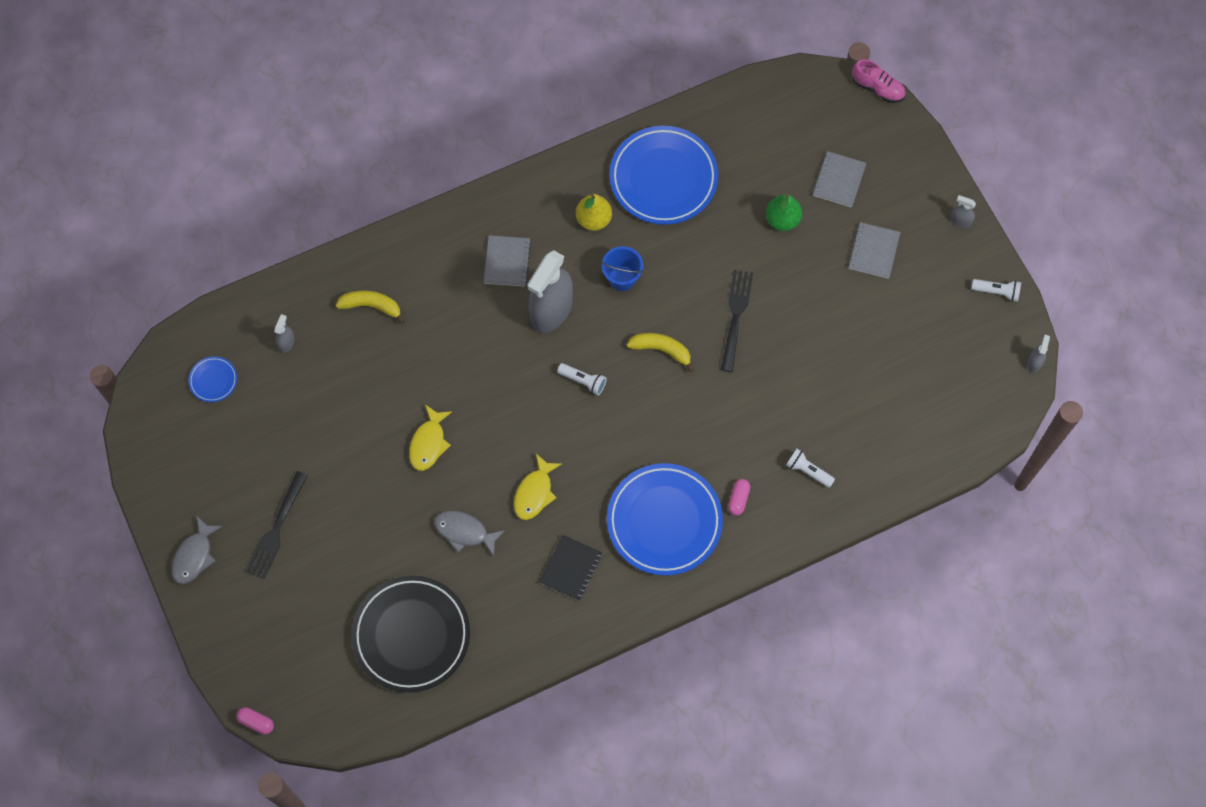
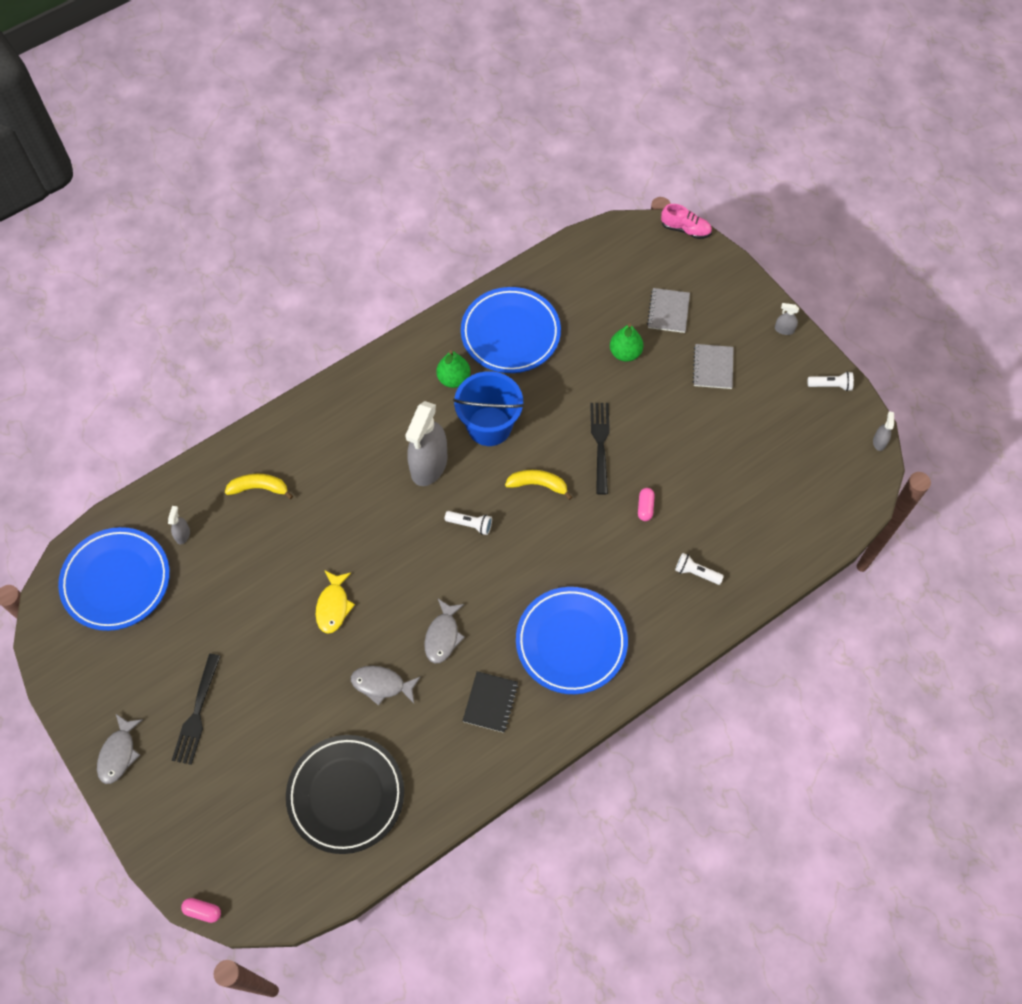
camera: 10 degrees left, 5 degrees down
(213, 380) = (116, 581): blue plate -> blue plate, size x2.32
(507, 262) = (380, 428): grey notebook -> none
(534, 492) = (443, 636): yellow fish -> grey fish
(594, 219) = (454, 379): yellow pear -> green pear
(622, 278) = (489, 426): blue bucket -> blue bucket, size x1.73
(738, 499) = (637, 610): pink capsule -> pink capsule (645, 507)

